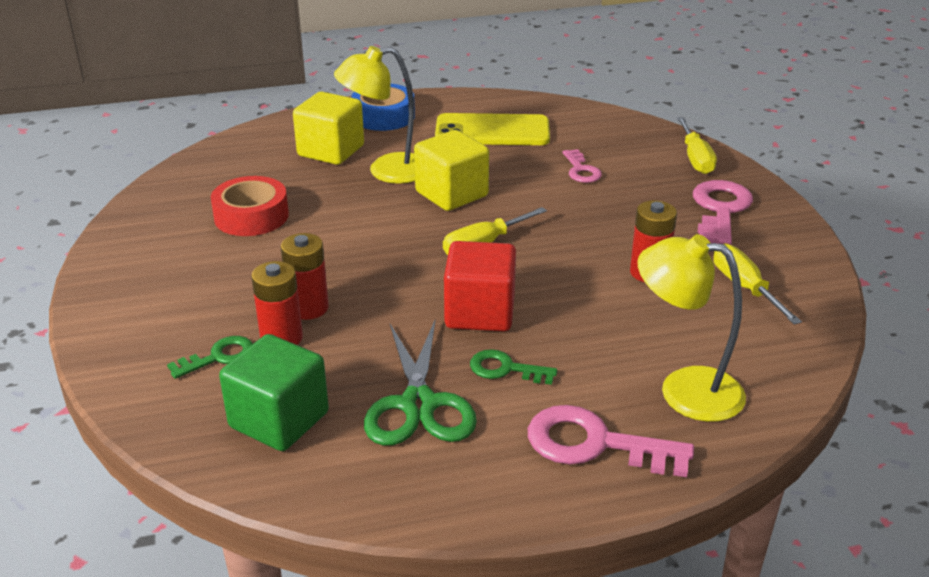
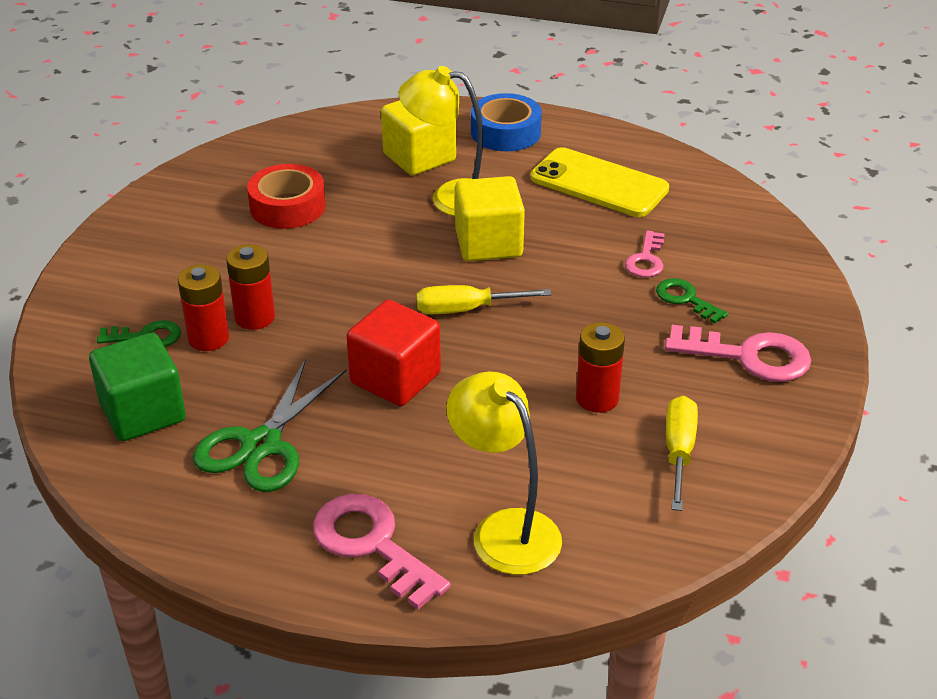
camera: 30 degrees right, 5 degrees up
(505, 369) = (364, 442): green key -> green key (685, 299)
(695, 158) = (788, 286): yellow screwdriver -> none
(720, 210) = (749, 356): pink key -> pink key turned 60 degrees clockwise

